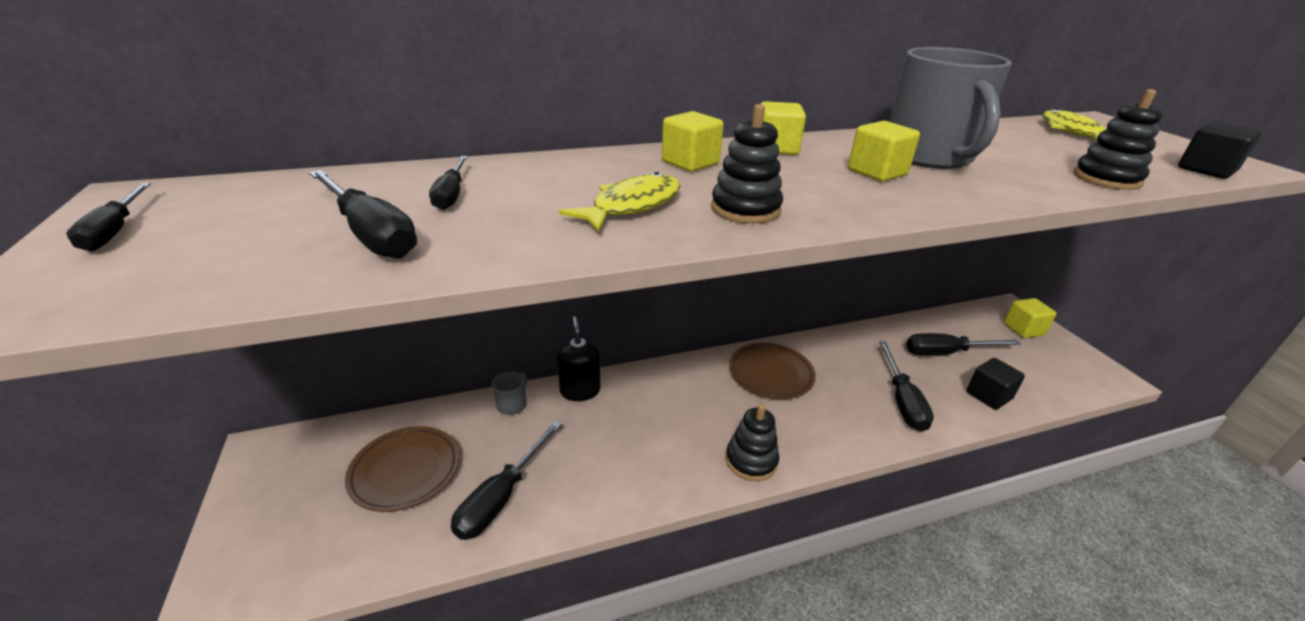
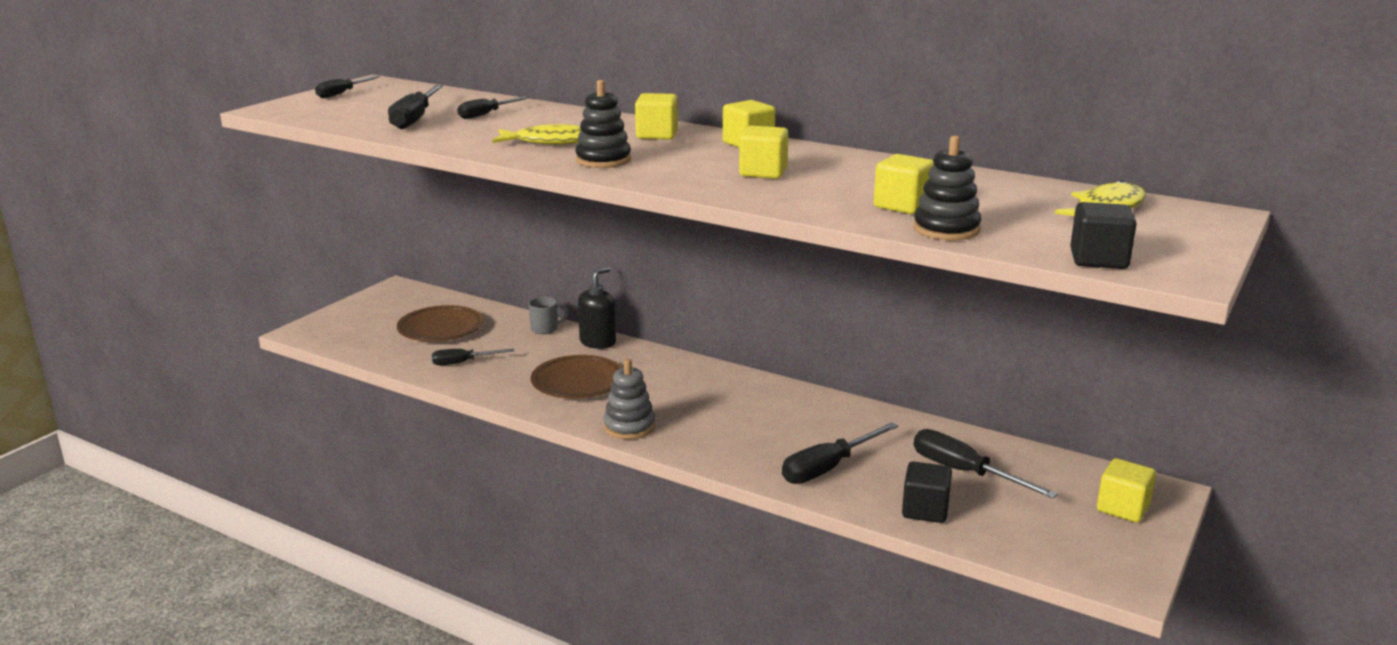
camera: 50 degrees right, 10 degrees down
(501, 497) = (463, 362): black screwdriver -> black screwdriver, size x0.63
(751, 460) = (629, 427): black stacking toy -> grey stacking toy
(771, 374) = (754, 400): brown plate -> brown plate (577, 382)
(928, 156) = (850, 178): grey mug -> none
(1027, 168) = (903, 206): none -> yellow cube

